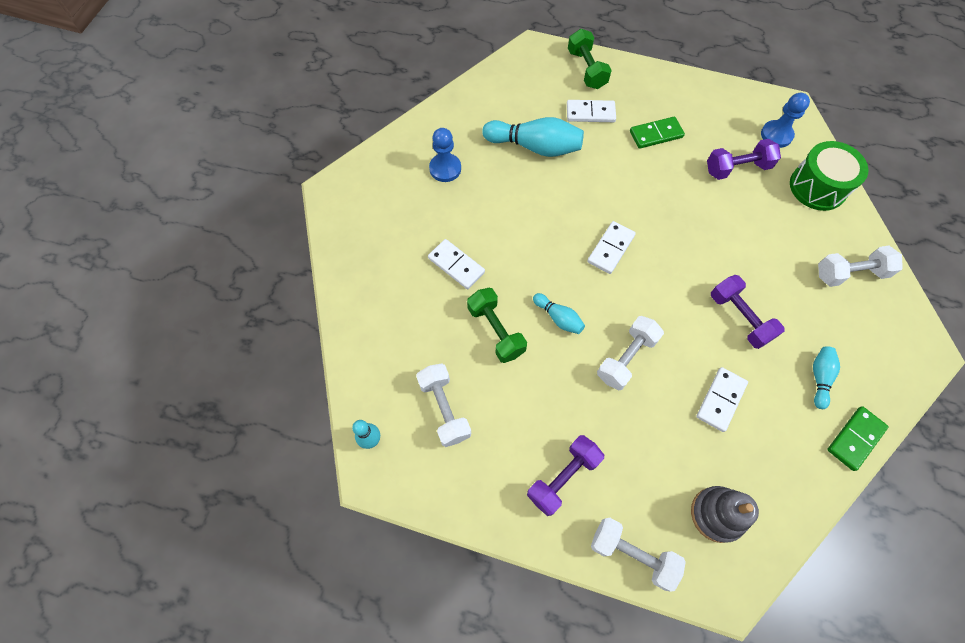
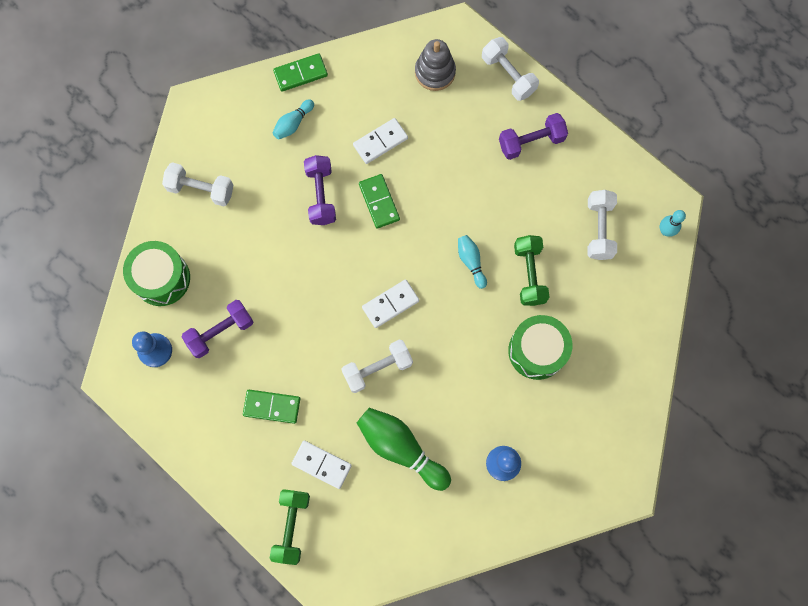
camera: 155 degrees left, 10 degrees up
(456, 265) = (537, 351): white domino -> green drum
(535, 147) = (401, 448): turquoise bowling pin -> green bowling pin
(626, 358) = (434, 204): white dumbbell -> white dumbbell (377, 368)
(681, 336) = (379, 202): none -> green domino
(737, 168) = (220, 332): purple dumbbell -> purple dumbbell turned 45 degrees counterclockwise

